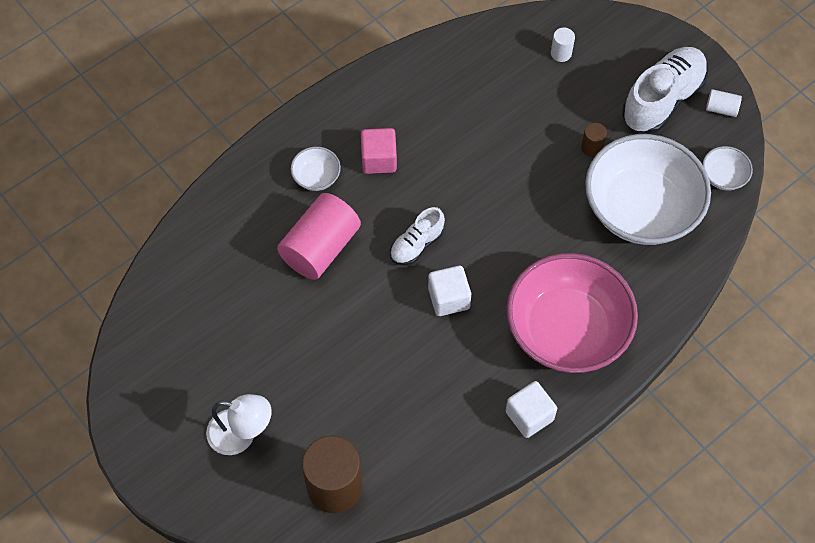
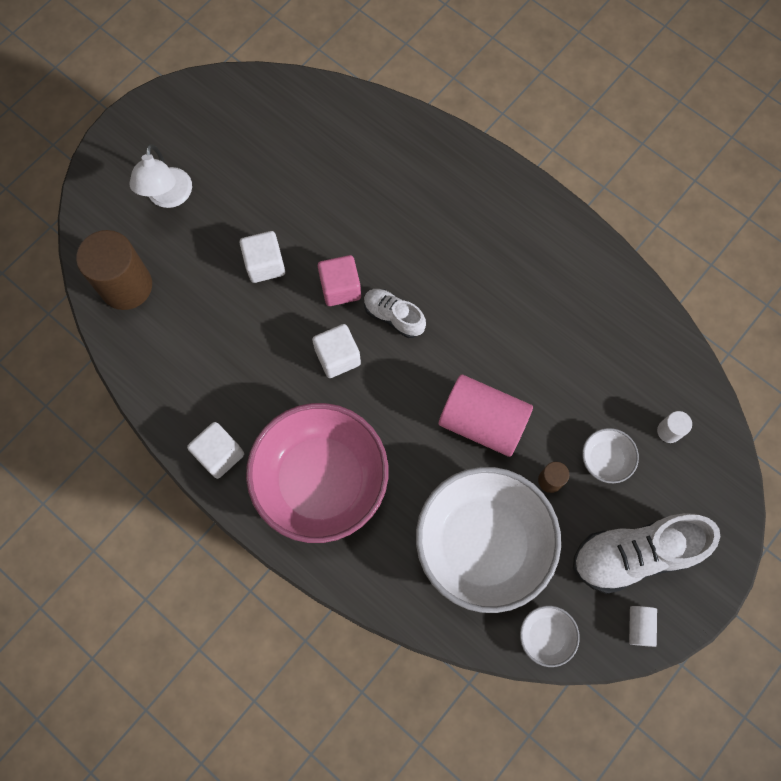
camera: 80 degrees right, 10 degrees up
(316, 177) = (453, 208): white bowl -> white bowl (605, 459)
(320, 248) = (373, 227): pink cylinder -> pink cylinder (482, 422)
(339, 350) = (265, 264): none -> white cube
(379, 159) = (486, 263): pink cube -> pink cube (340, 288)
(662, 100) = (634, 554): white shoe -> white shoe turned 135 degrees clockwise

